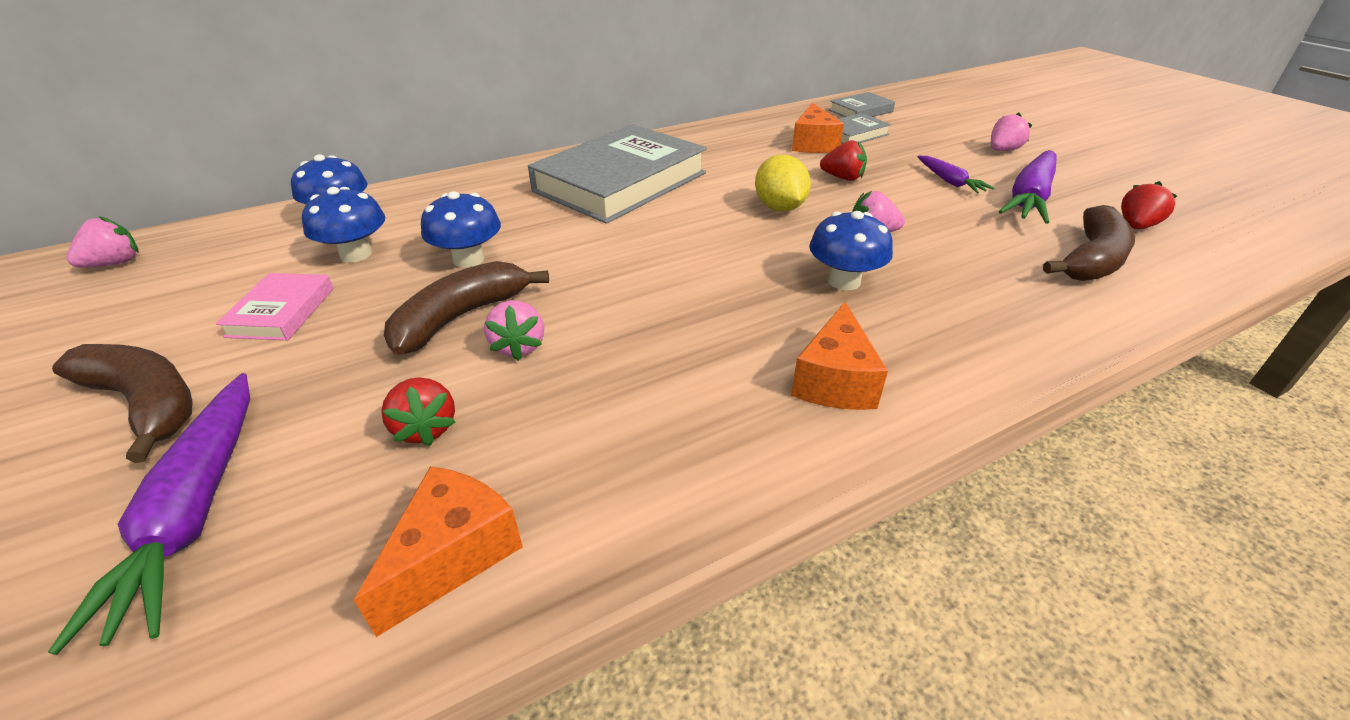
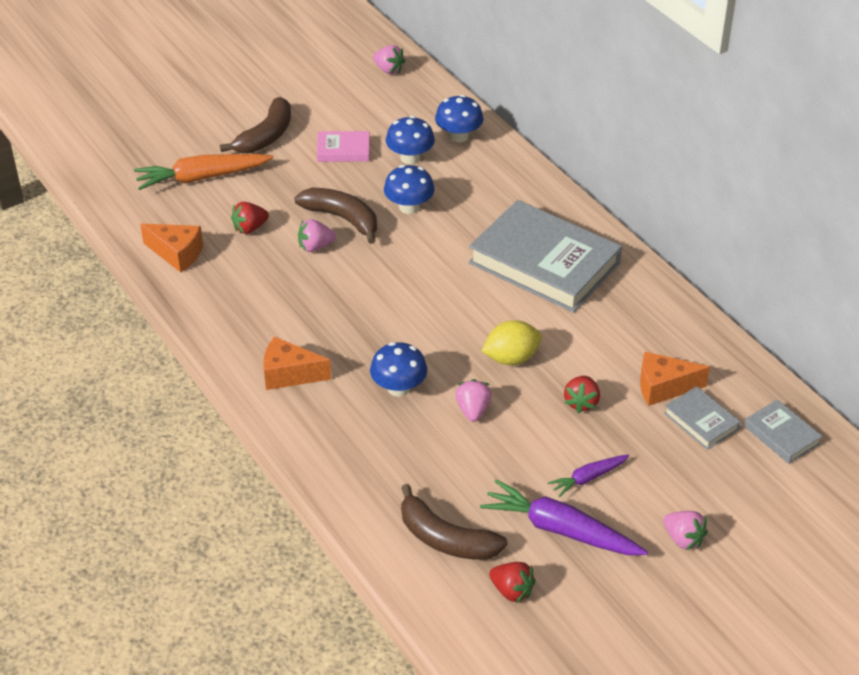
camera: 85 degrees right, 5 degrees up
(195, 511) = (201, 178): purple carrot -> orange carrot

